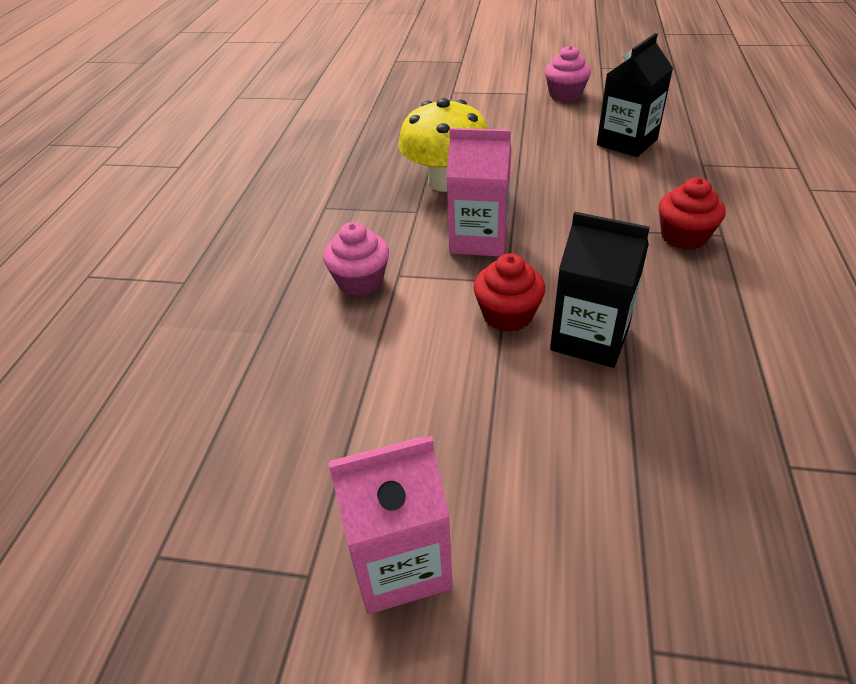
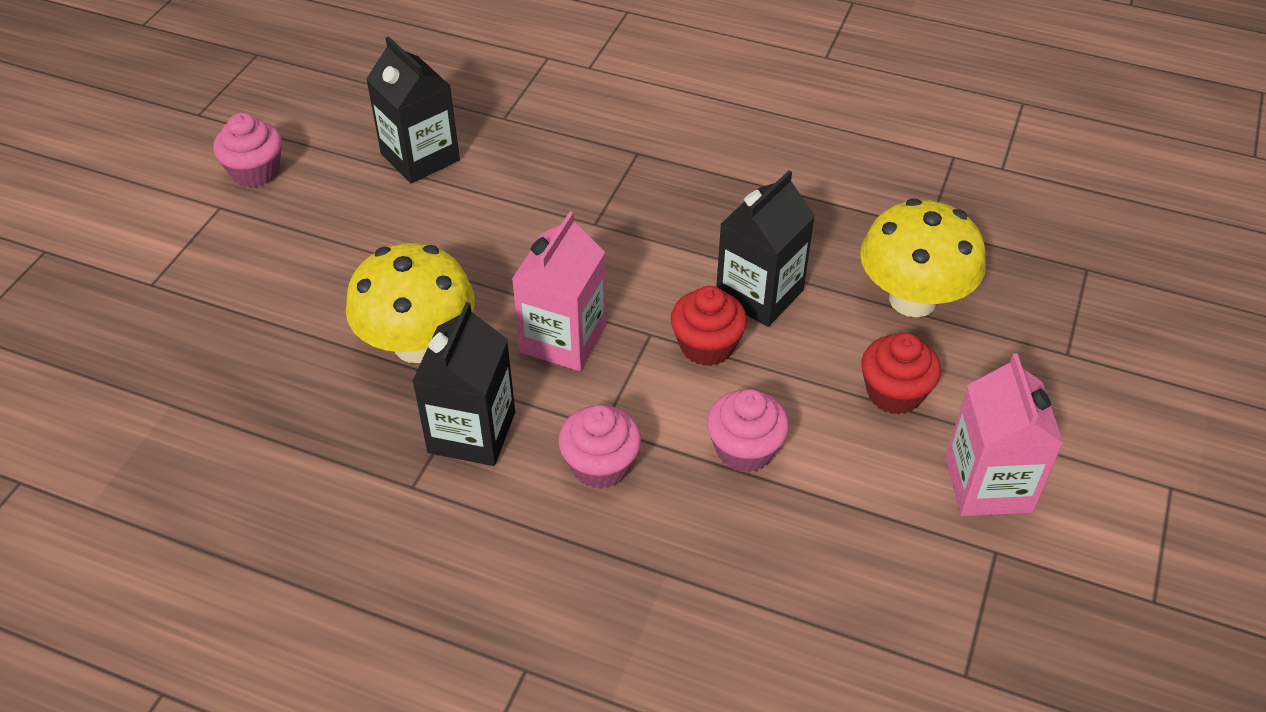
camera: 80 degrees left, 5 degrees up
(375, 219) = (472, 432): none -> black carton
(397, 357) = (745, 449): none -> pink cupcake
(654, 462) = (912, 299): none -> yellow mushroom
(684, 237) = (629, 179): red cupcake -> red cupcake (894, 393)

